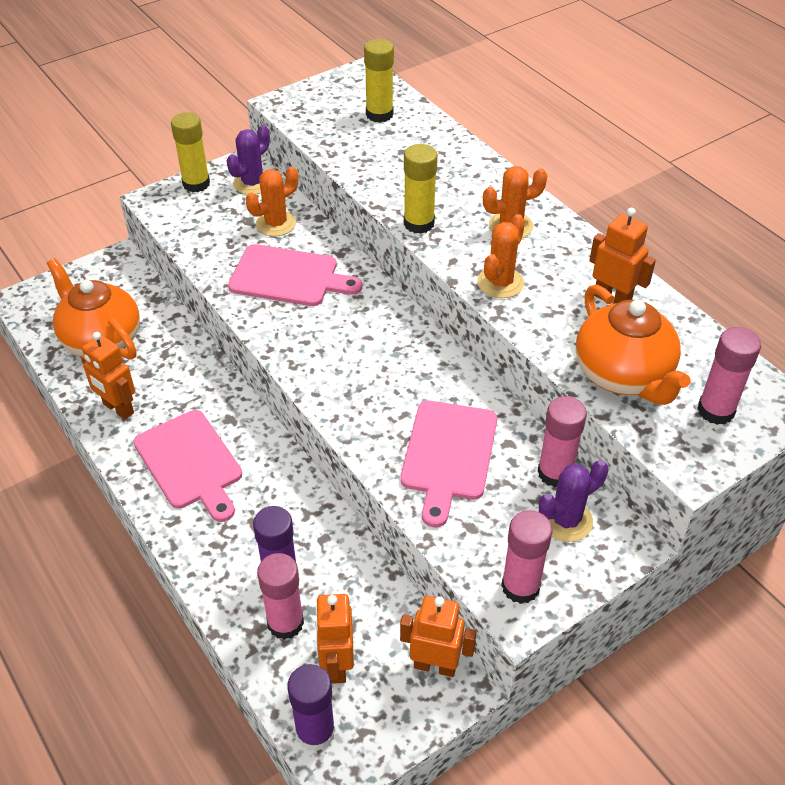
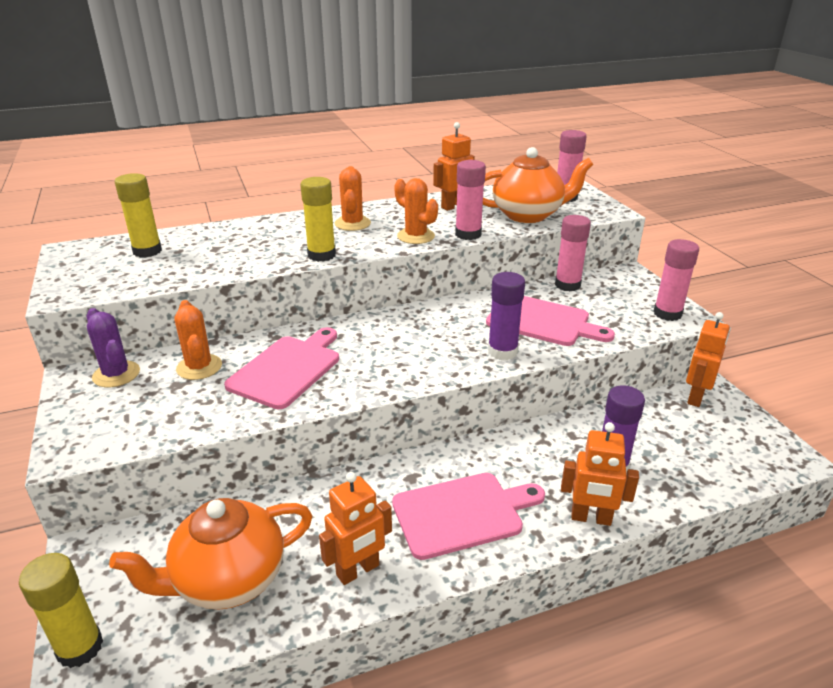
camera: 75 degrees left, 15 degrees down
(196, 184) = (74, 414): yellow glue stick -> yellow glue stick (80, 647)
(285, 623) = (661, 469): pink glue stick -> pink glue stick (468, 234)
(315, 732) = (765, 466): purple glue stick -> purple glue stick (502, 351)
(337, 664) = (700, 445): orange robot -> orange robot (591, 518)
(566, 520) = (610, 288): purple cactus -> none

